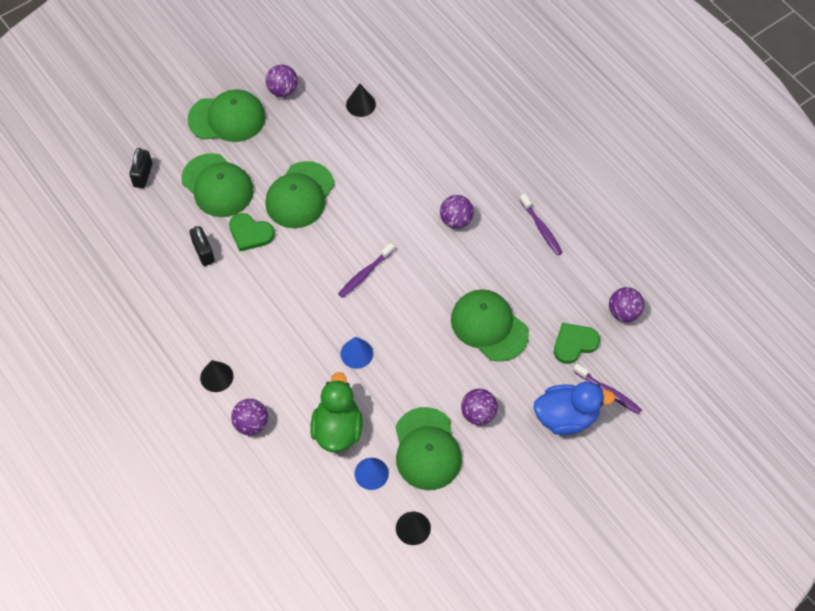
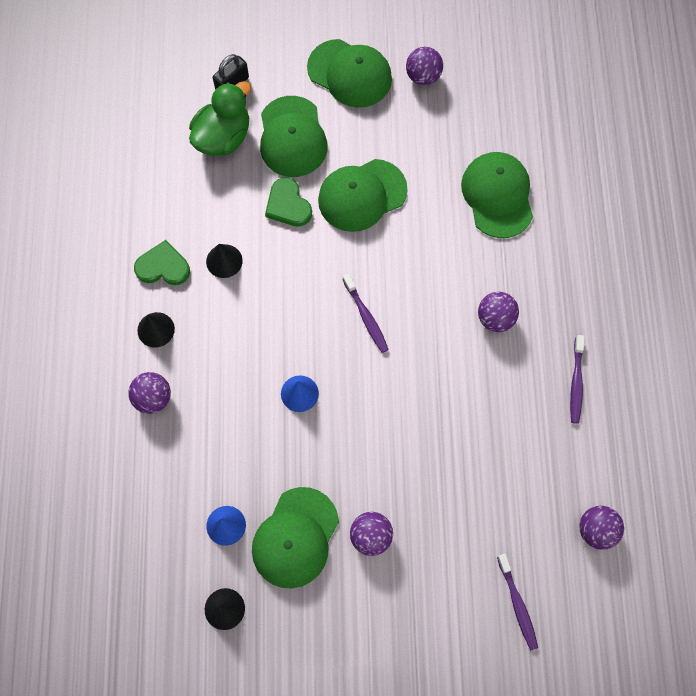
camera: 35 degrees right, 10 degrees up
(203, 252) = (232, 196): black padlock -> none
(337, 429) = (227, 458): green duck -> green duck (223, 137)
(360, 104) = (488, 137): black cone -> black cone (224, 261)
(365, 274) = (366, 317): purple toothbrush -> purple toothbrush turned 105 degrees counterclockwise
(489, 326) = (447, 452): green cap -> green cap (497, 195)
(566, 417) = (455, 601): blue duck -> none
(574, 343) = (520, 528): green heart -> green heart (163, 266)

